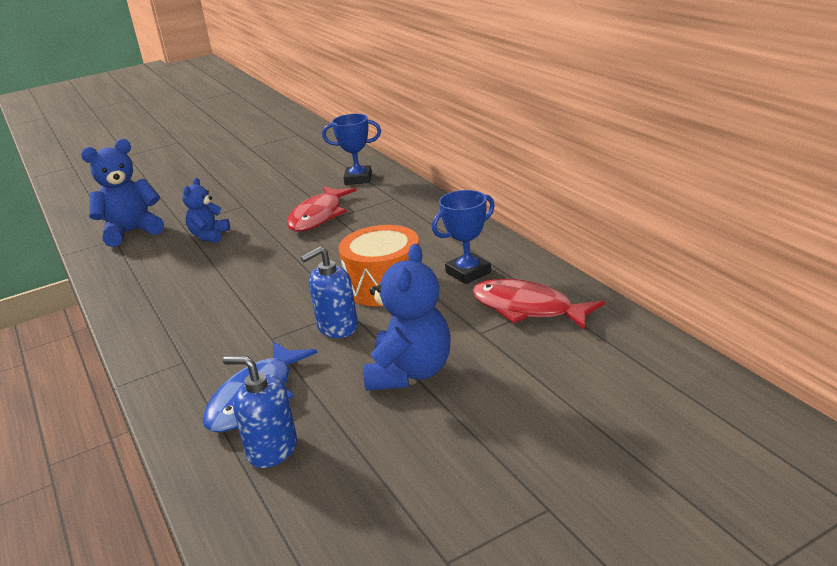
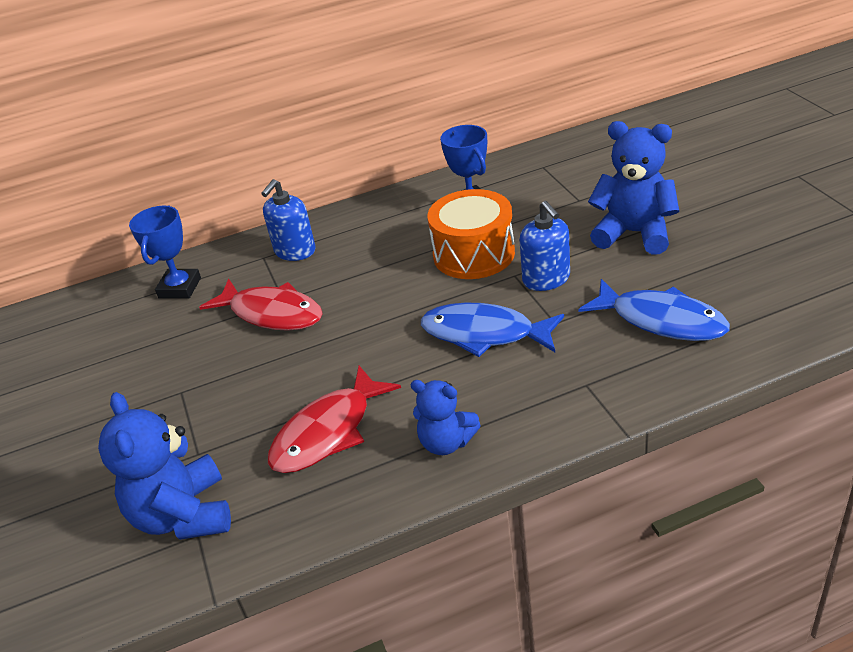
camera: 80 degrees left, 10 degrees up
(209, 236) = (263, 413): blue teddy bear -> blue teddy bear (446, 442)
(266, 305) = (484, 334): none -> blue fish
(272, 449) = (740, 301): blue soap dispenser -> blue soap dispenser (295, 251)
(527, 308) = (547, 177): red fish -> red fish (328, 432)

